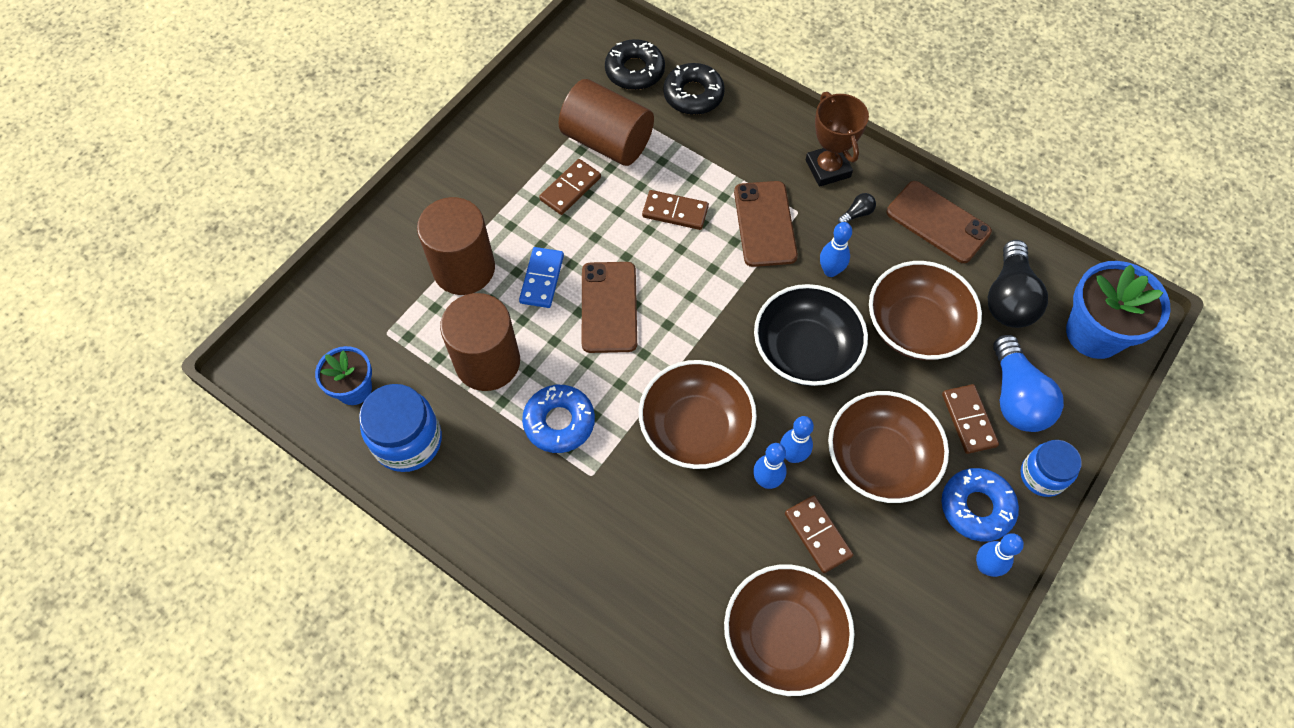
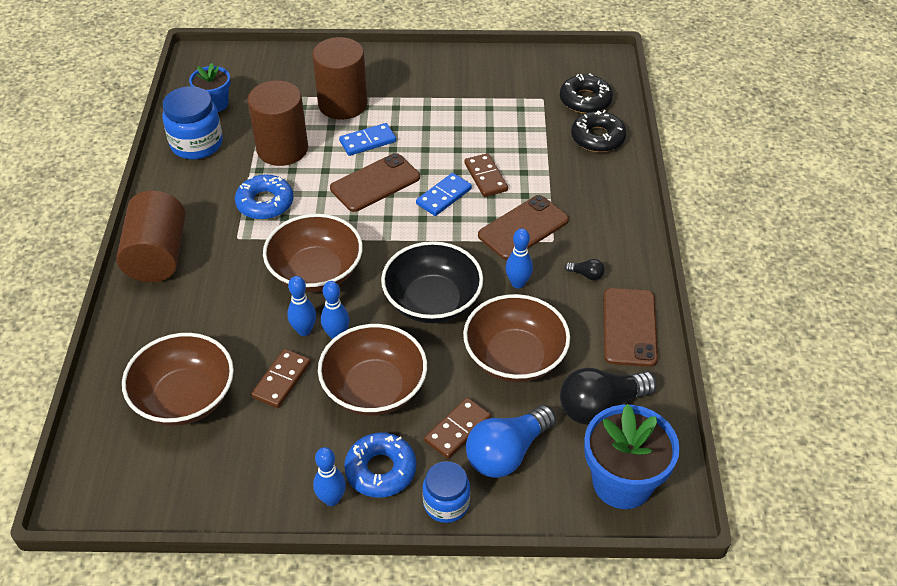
camera: 55 degrees right, 15 degrees down
(570, 189) = (452, 119): brown domino -> none
(607, 141) = (510, 116): brown cylinder -> brown cylinder (157, 255)
(674, 261) = (443, 196): none -> blue domino
(827, 168) = (611, 239): brown trophy -> none

